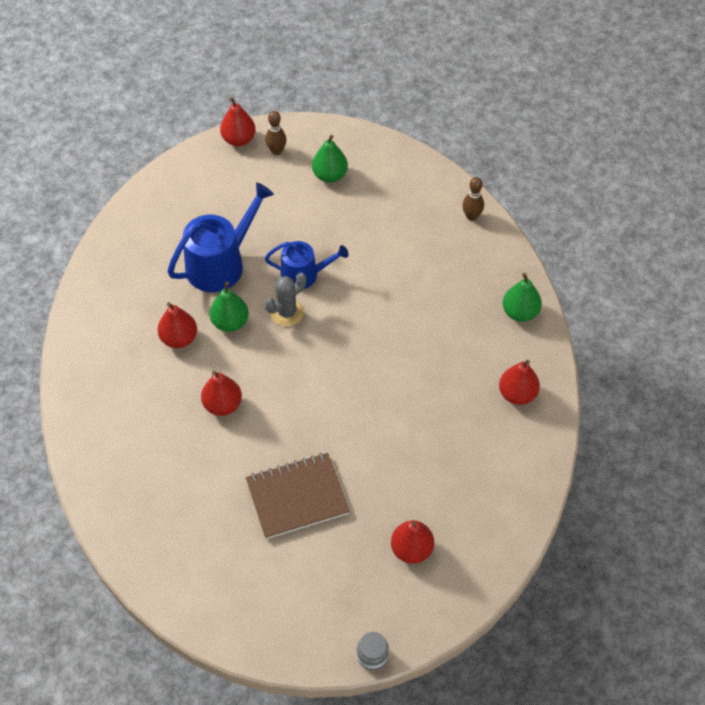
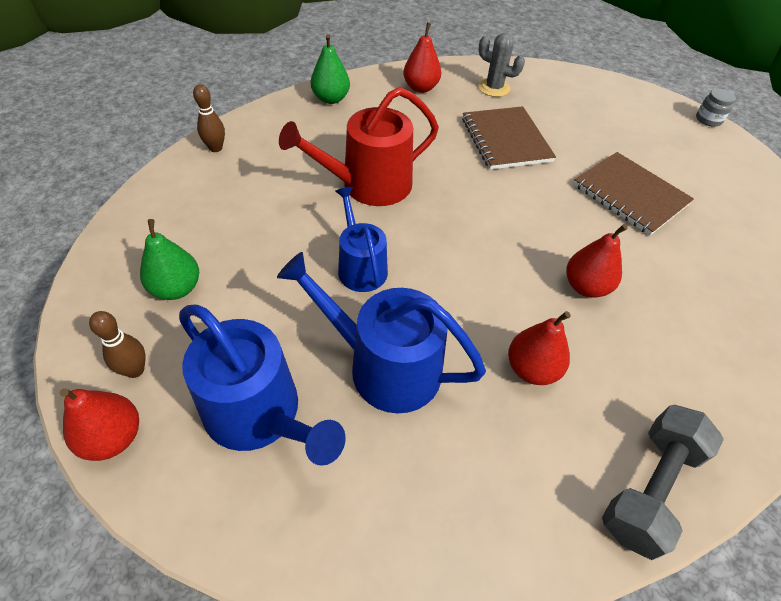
camera: 115 degrees left, 5 degrees down
(82, 359) = (649, 488): none -> grey dumbbell
(220, 199) = (259, 414): none -> blue watering can
(230, 322) = (472, 319): green pear -> none
(287, 312) = (425, 266): grey cactus -> grey cactus (494, 88)
(387, 305) = (368, 185): none -> red watering can
(408, 432) = (505, 140): none -> brown notebook
(411, 549) = (608, 117): red pear -> none

